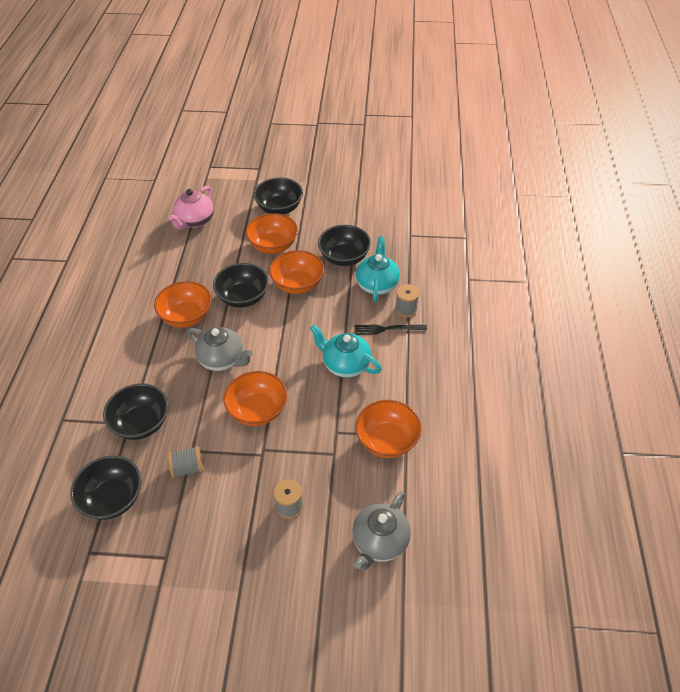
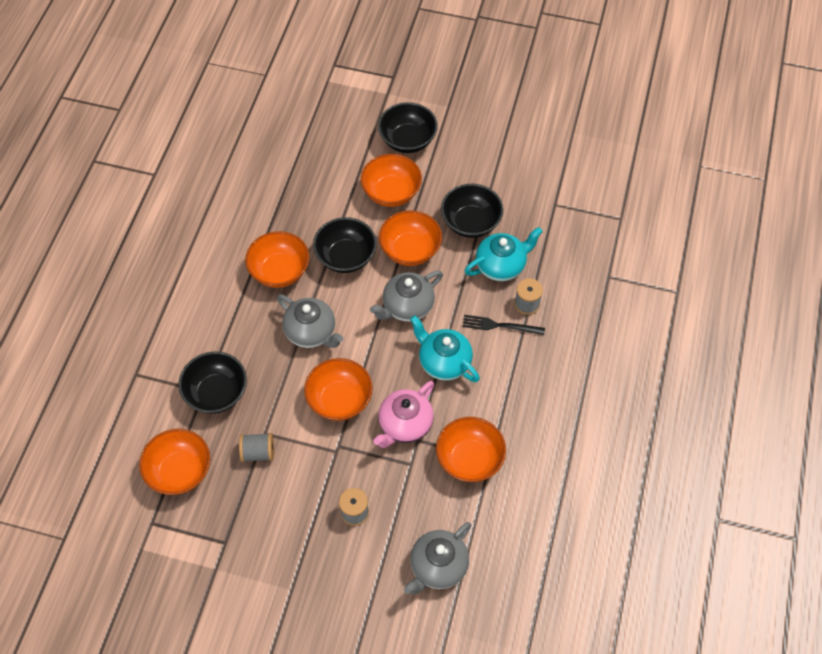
camera: 10 degrees right, 10 degrees up
(113, 498) = (179, 471): black bowl -> orange bowl
(195, 221) = (305, 142): pink teapot -> pink teapot (405, 425)
(304, 326) = (407, 306): none -> grey teapot
(377, 284) = (501, 266): turquoise teapot -> turquoise teapot turned 45 degrees clockwise

